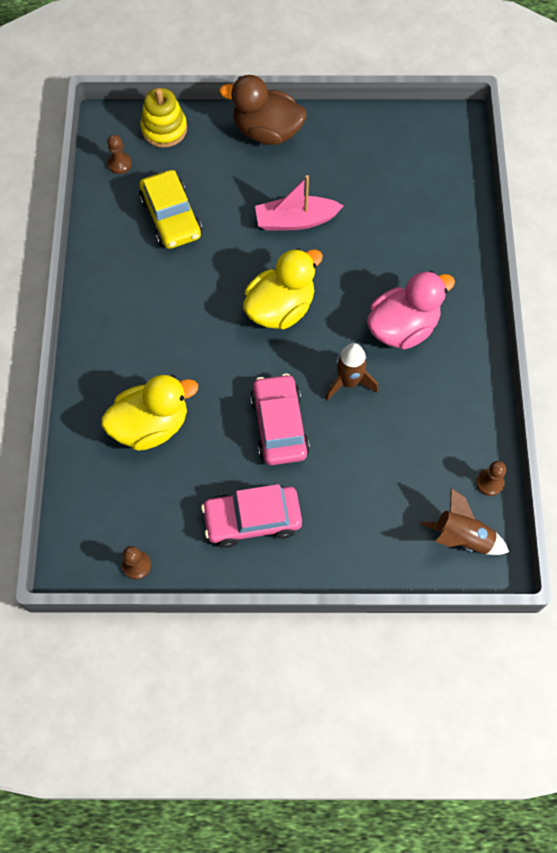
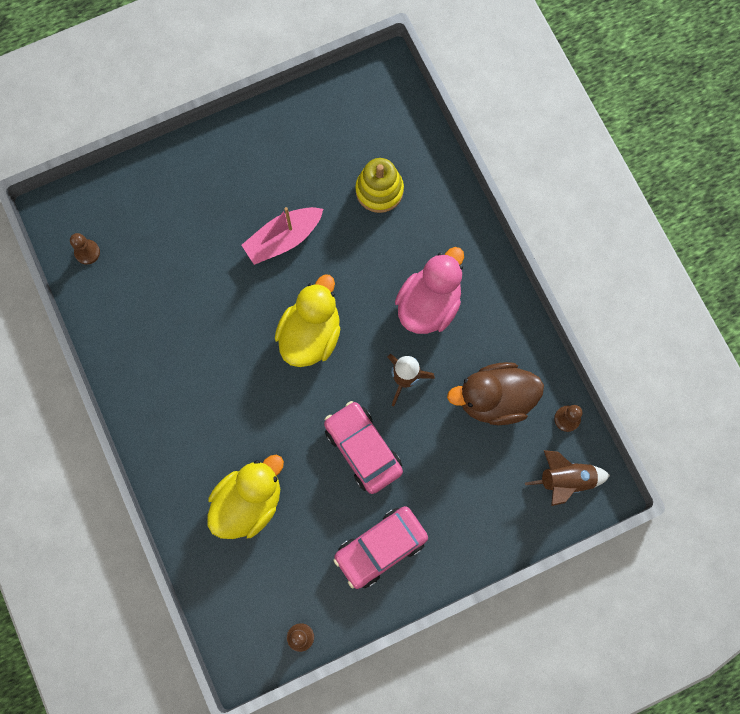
camera: 25 degrees left, 10 degrees up
(164, 129) = (112, 196): yellow stacking toy -> yellow stacking toy (379, 190)
(171, 217) = (165, 287): yellow car -> none
(267, 132) = (212, 157): brown duck -> brown duck (494, 399)

